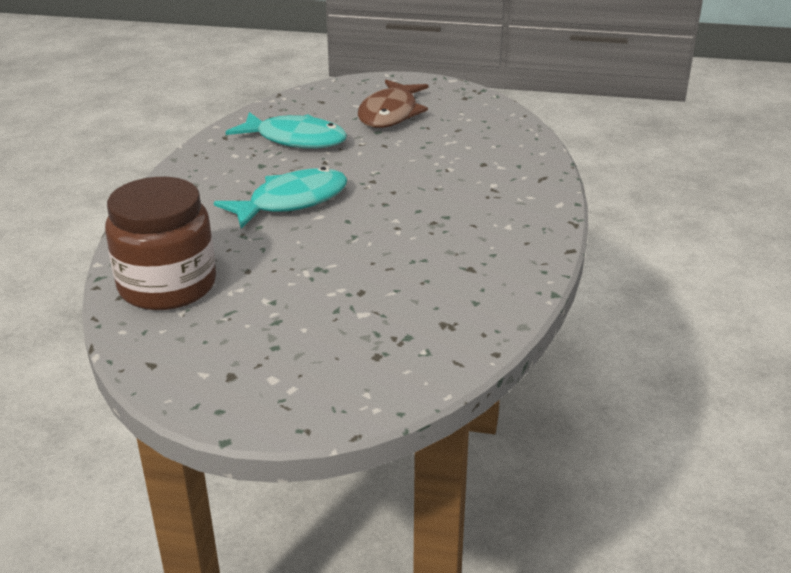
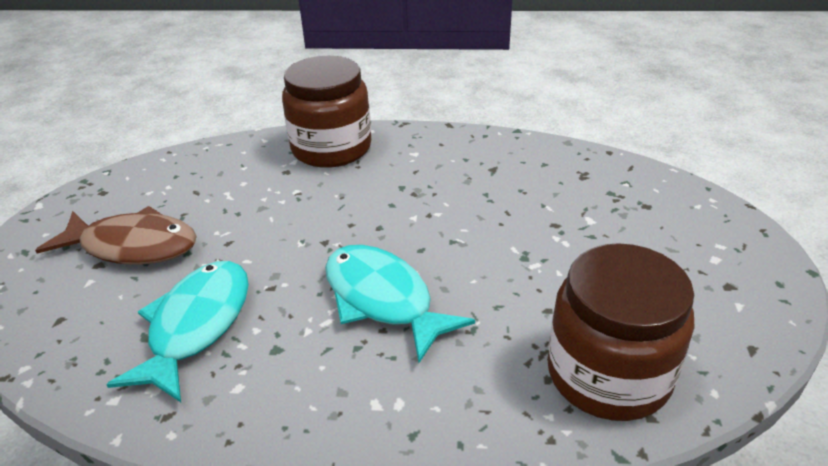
camera: 95 degrees left, 5 degrees up
(522, 183) = (331, 148): none -> brown jar

